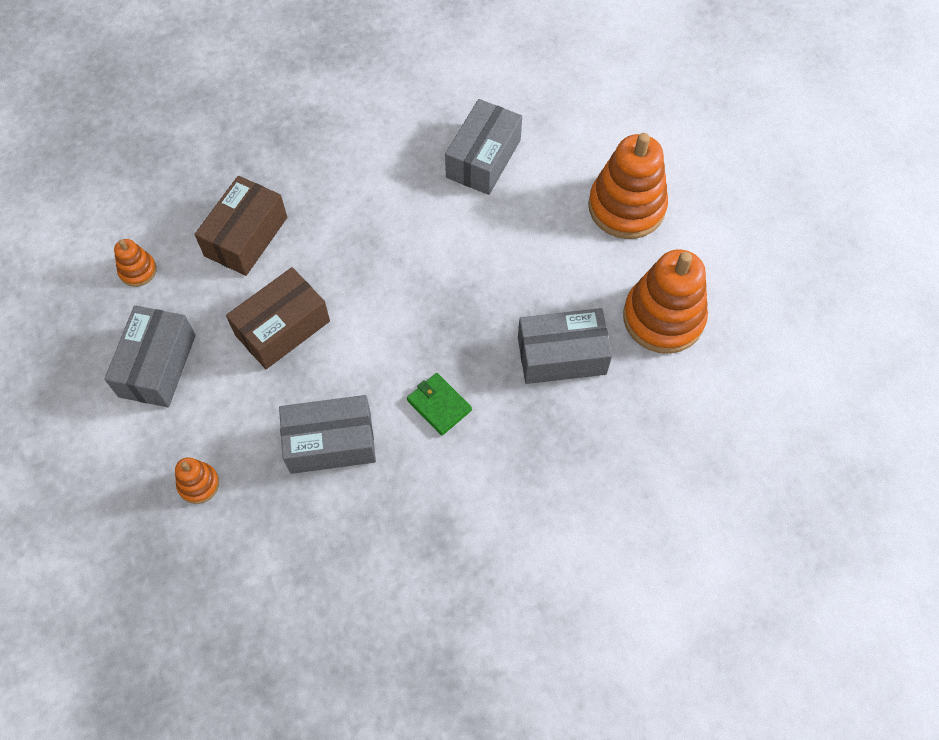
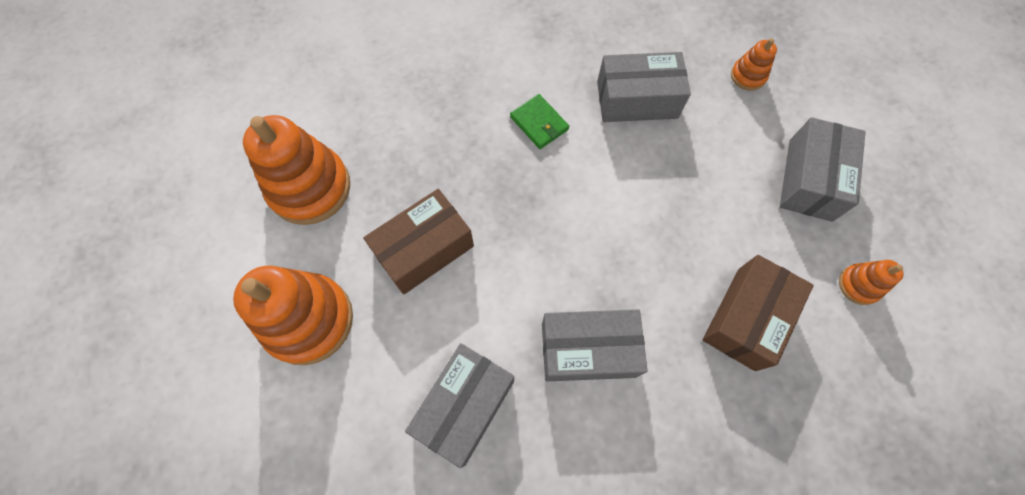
camera: 175 degrees left, 5 degrees up
(282, 328) = (692, 208): brown box -> brown box (424, 249)
(561, 355) = (418, 159): grey box -> grey box (588, 350)

